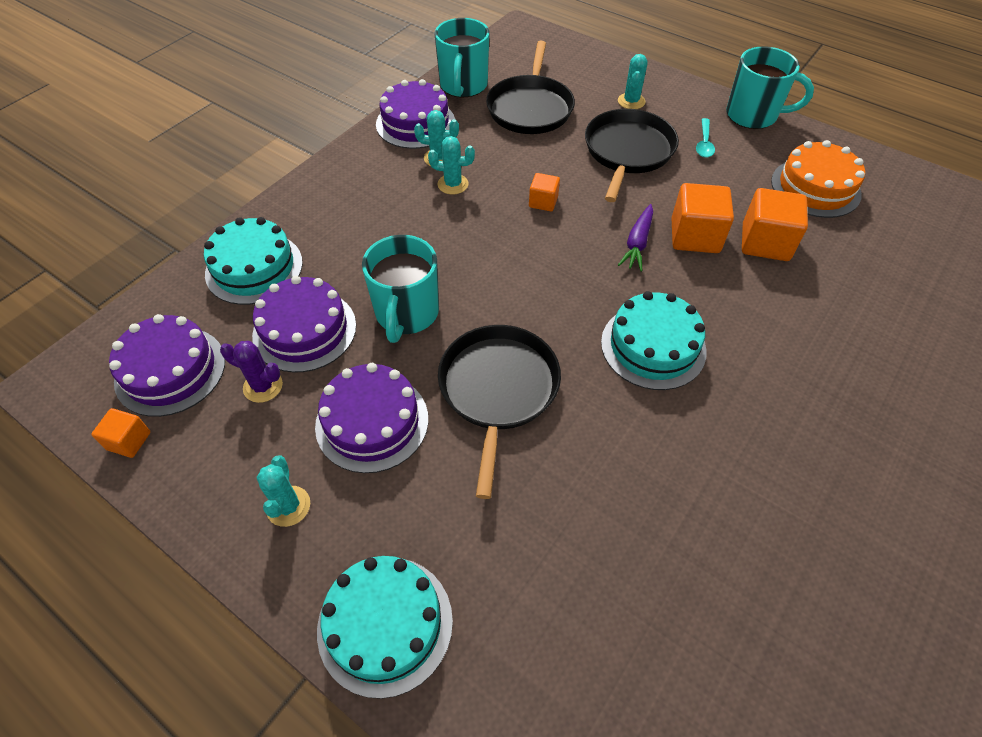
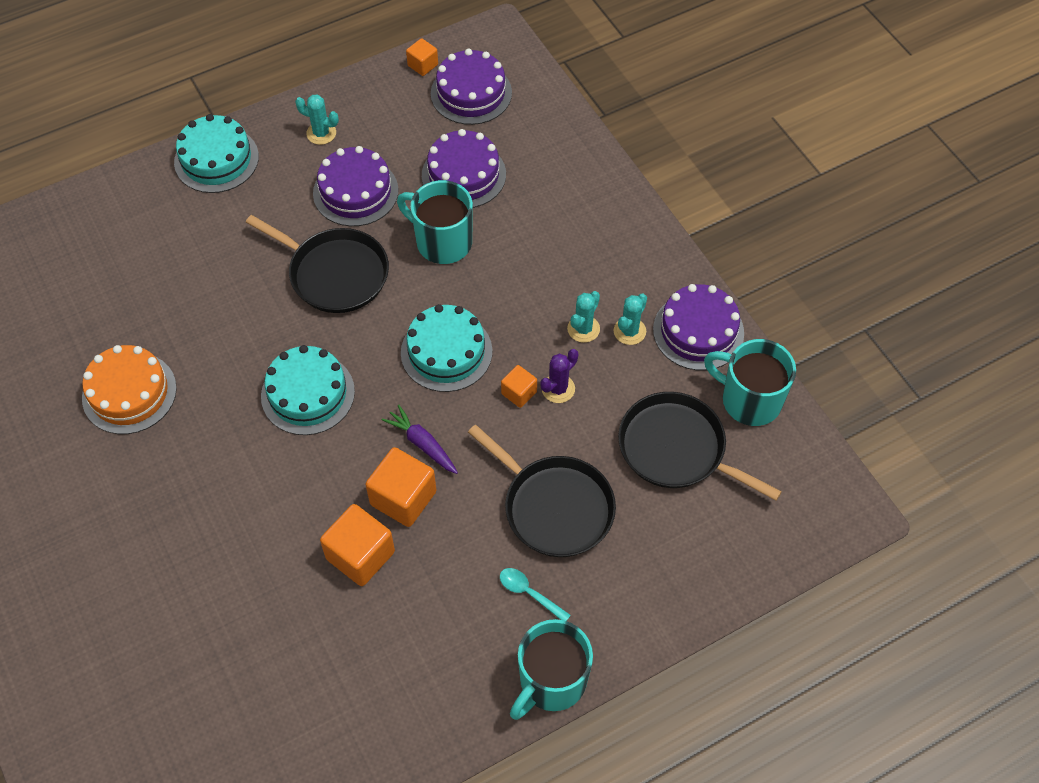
camera: 115 degrees right, 5 degrees up
(254, 268) = (550, 158): turquoise cake -> turquoise cake (446, 352)
(263, 386) = (425, 140): purple cactus -> purple cactus (558, 389)
(631, 101) = (641, 560): turquoise cactus -> none
(815, 187) = (403, 661): orange cake -> orange cake (129, 393)

